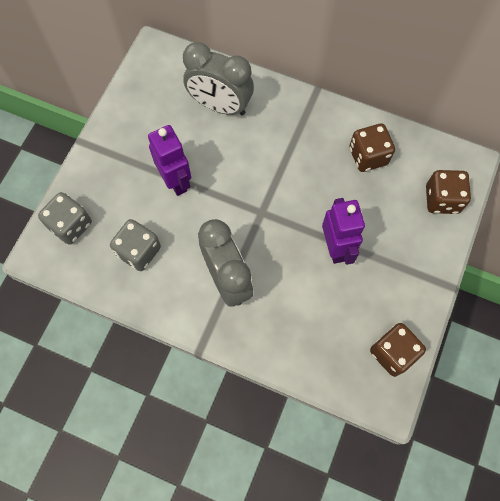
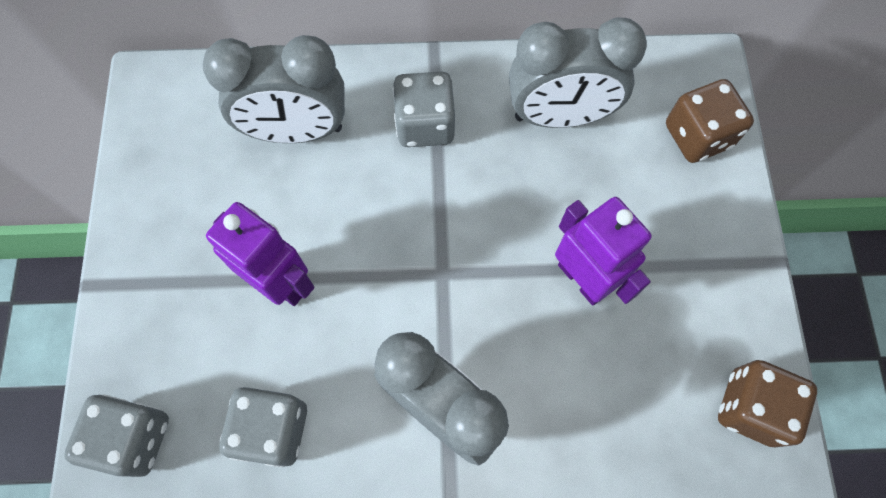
camera: 25 degrees left, 0 degrees up
(290, 130) = (425, 125): none -> grey dice
(368, 156) = (559, 116): brown dice -> grey clock

